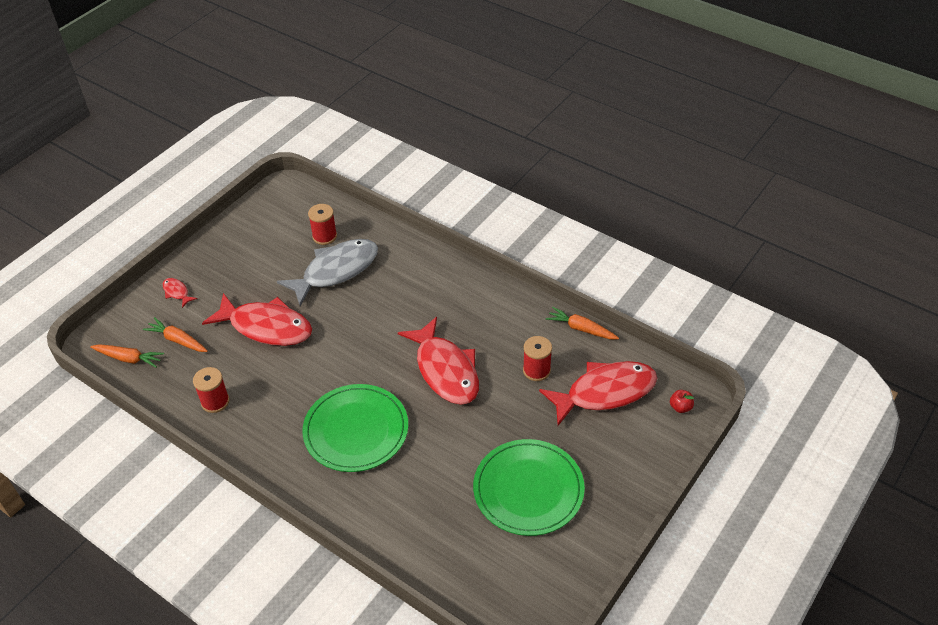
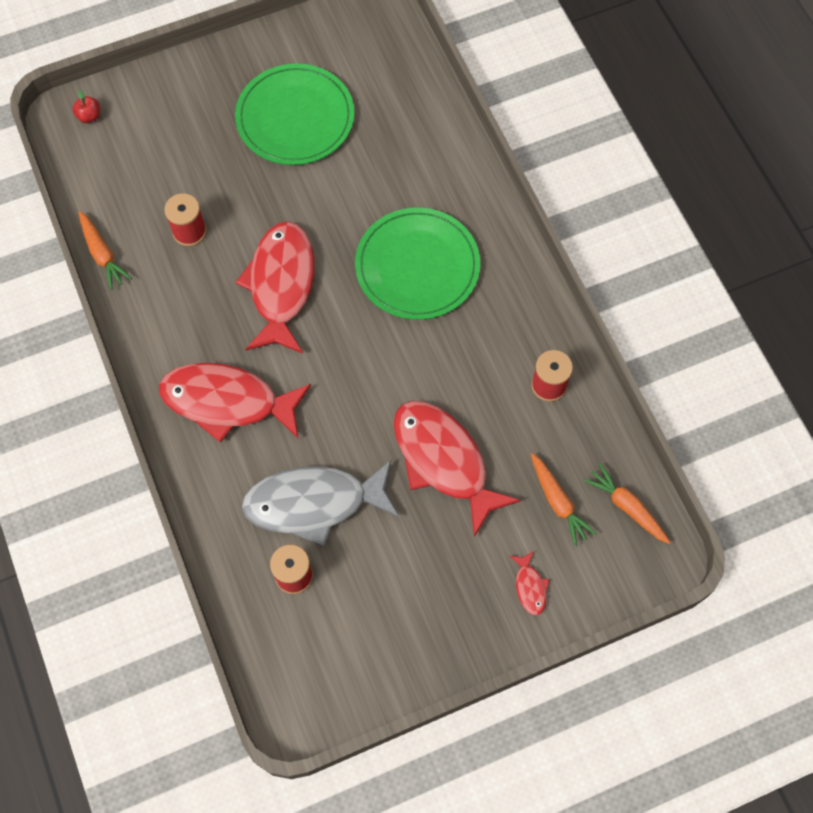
camera: 150 degrees left, 20 degrees up
(605, 392) = (144, 170): red fish -> red fish (227, 402)

